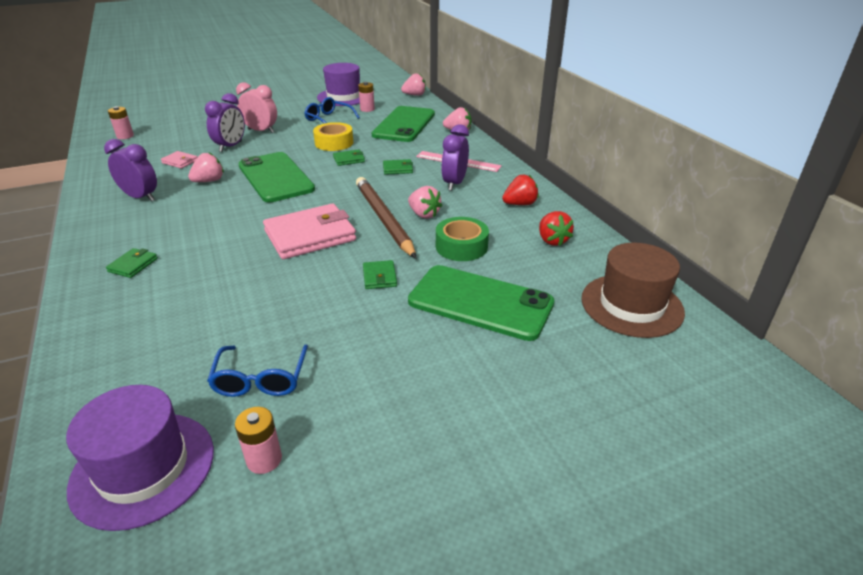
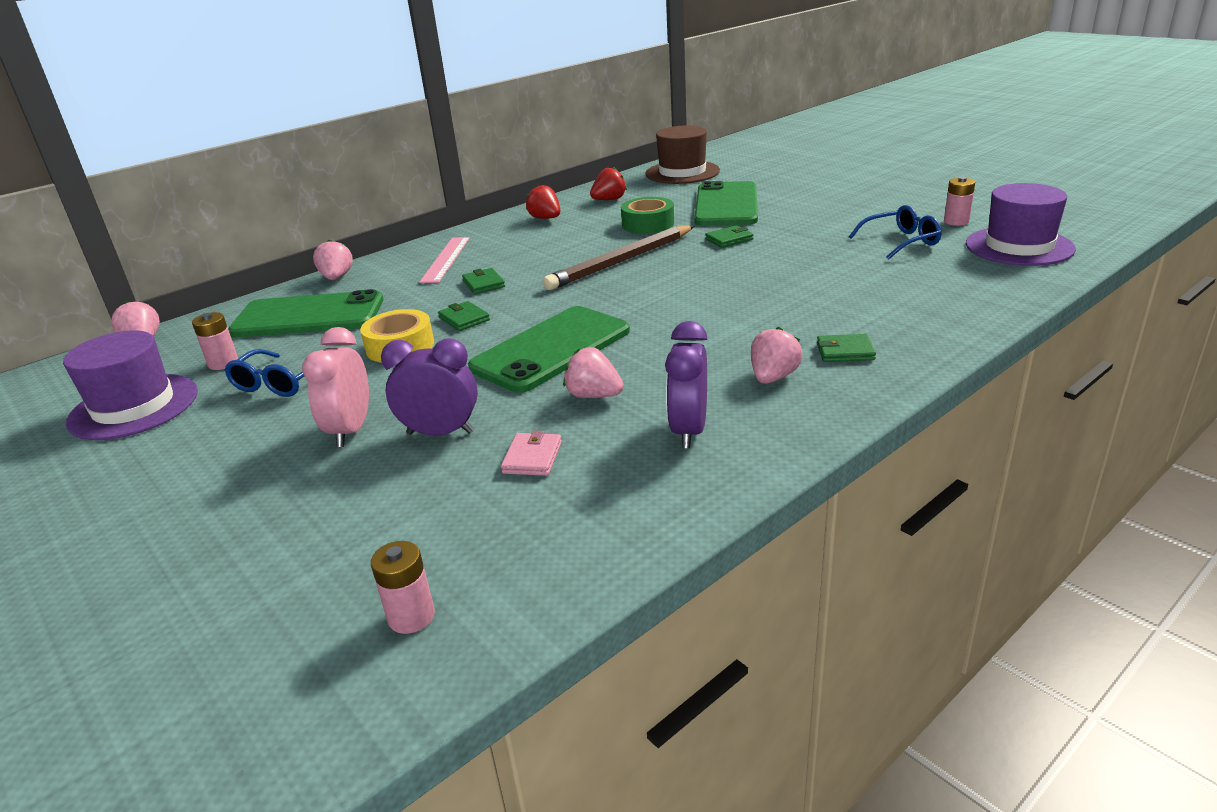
camera: 105 degrees left, 5 degrees down
(310, 235) = (687, 284): pink wallet -> none
(424, 214) = (597, 248): pink strawberry -> pink strawberry (773, 377)
(454, 183) = (512, 250): purple clock -> none

